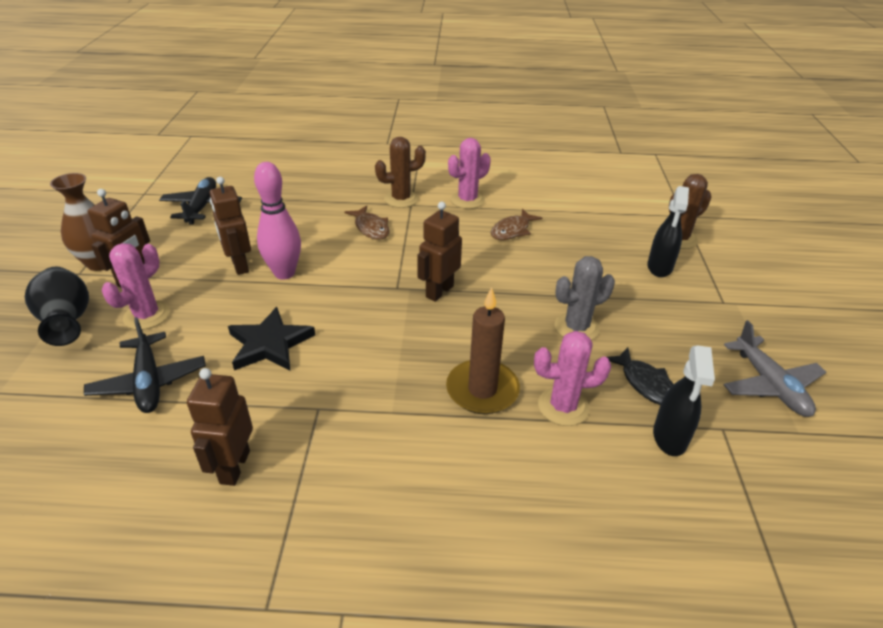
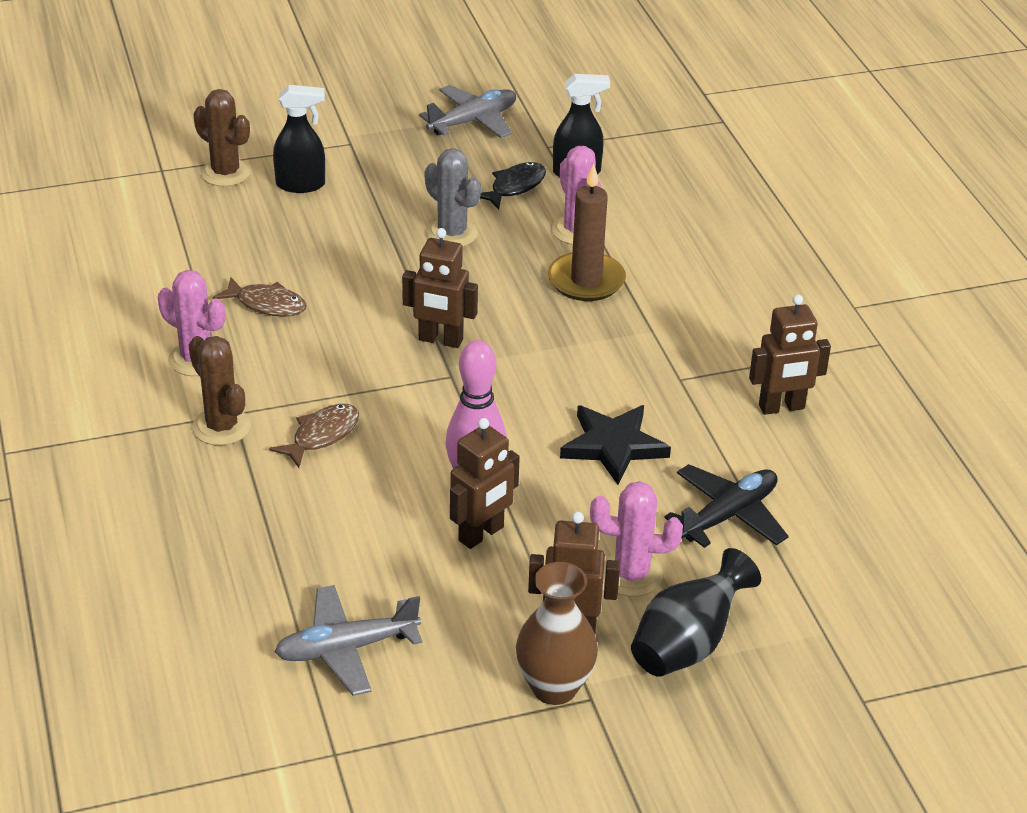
camera: 110 degrees left, 0 degrees up
(202, 207) = (346, 648): black plane -> grey plane

